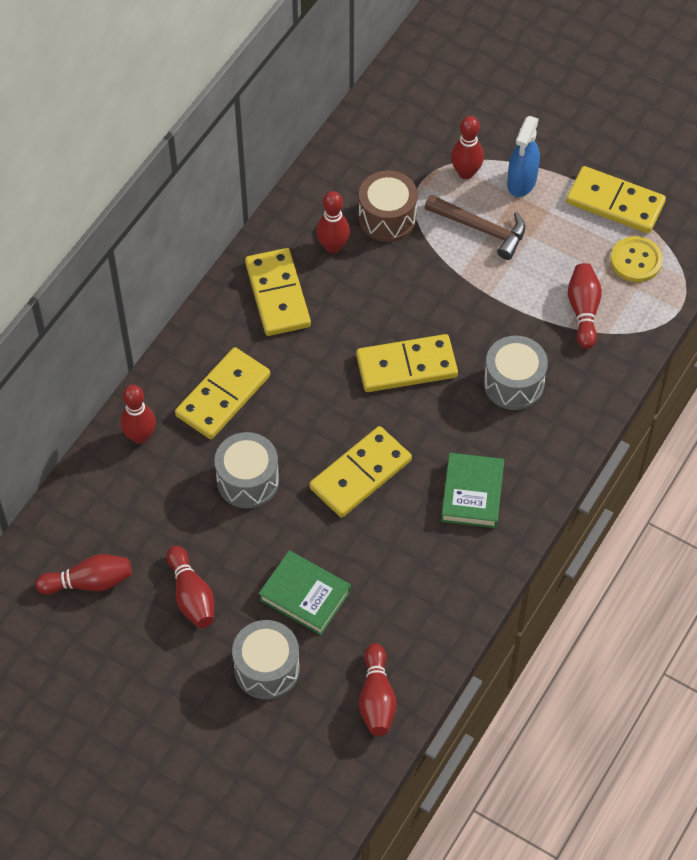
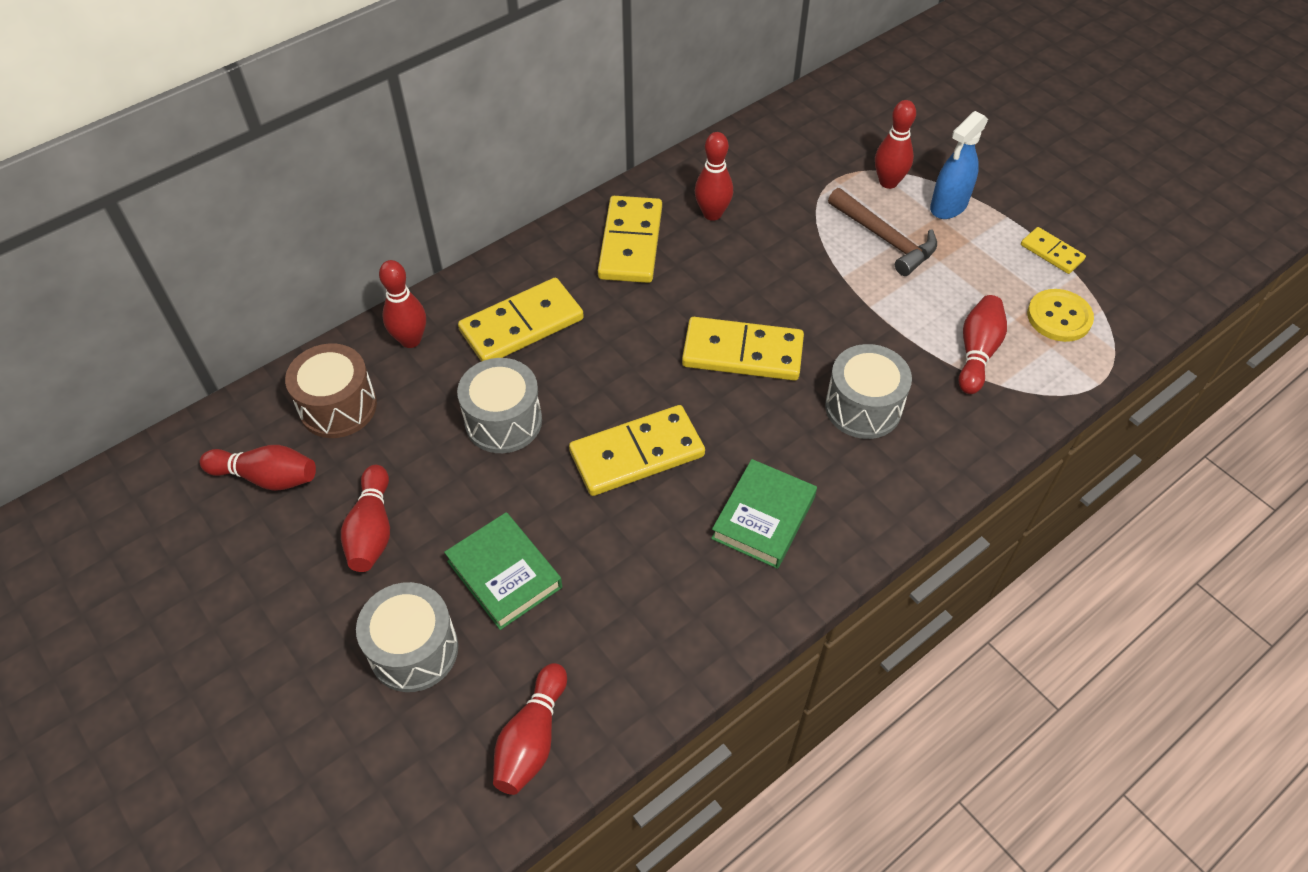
camera: 20 degrees right, 5 degrees down
(387, 218) = (783, 202): brown drum -> brown drum (338, 406)
(615, 202) = (1052, 252): yellow domino -> yellow domino, size x0.54

